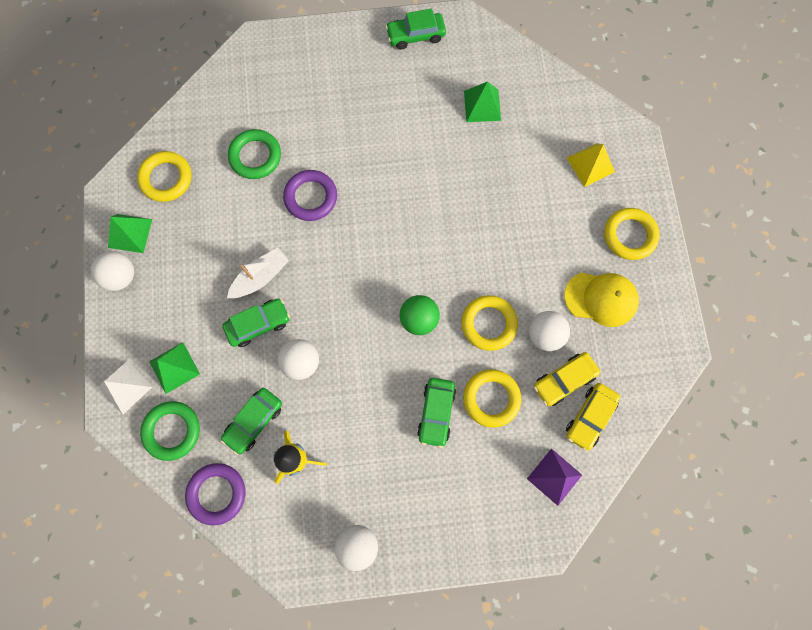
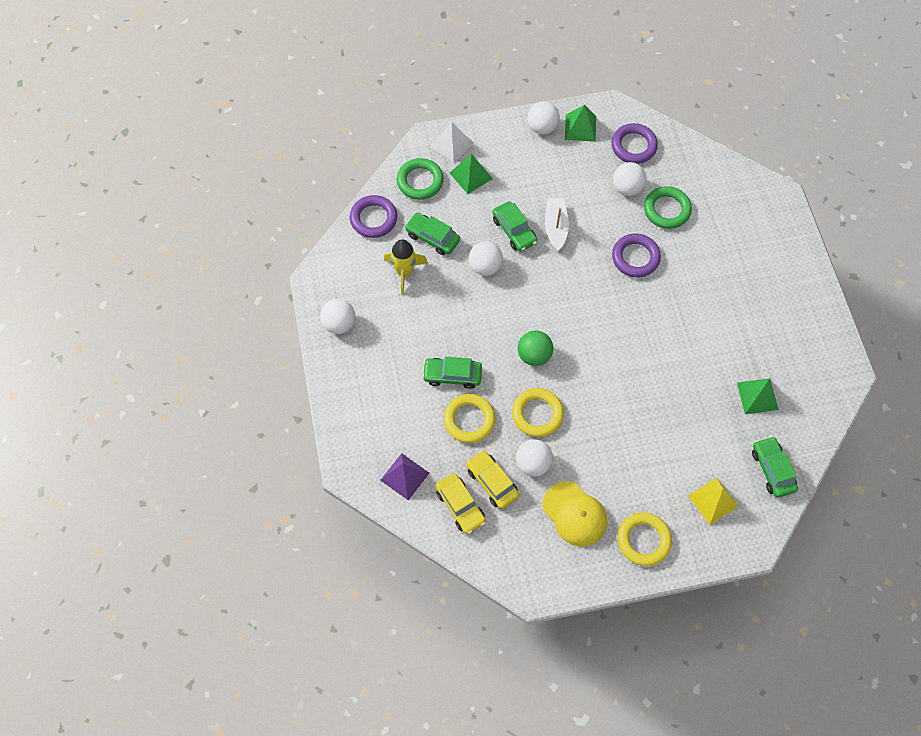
camera: 85 degrees right, 10 degrees down
(166, 178) = (633, 146): yellow ring -> purple ring
(220, 193) = (627, 188): none -> white ball
(260, 277) = (555, 227): white boat -> white boat turned 135 degrees counterclockwise
(415, 35) = (821, 330): green car -> green car (772, 469)
(590, 417) = (460, 506): yellow car -> yellow car turned 150 degrees counterclockwise
(601, 298) = (574, 514): yellow cap -> yellow cap turned 45 degrees counterclockwise

